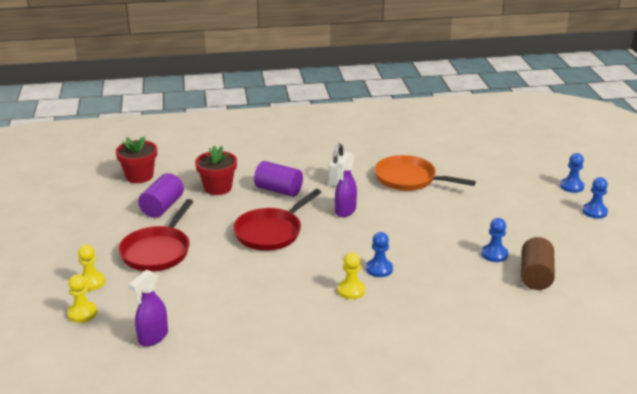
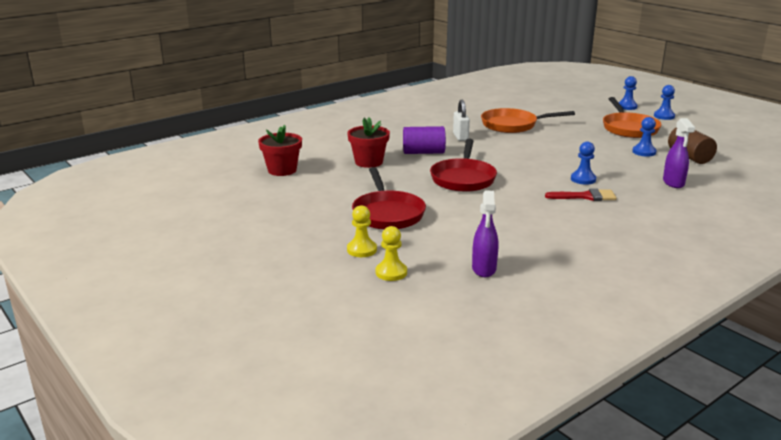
camera: 30 degrees left, 5 degrees down
(162, 207) = (340, 185): purple cylinder -> none
(345, 211) = (498, 153): purple spray bottle -> purple spray bottle (673, 183)
(351, 290) = (585, 196): yellow pawn -> red brush
(527, 217) = (629, 128): none -> orange pan

